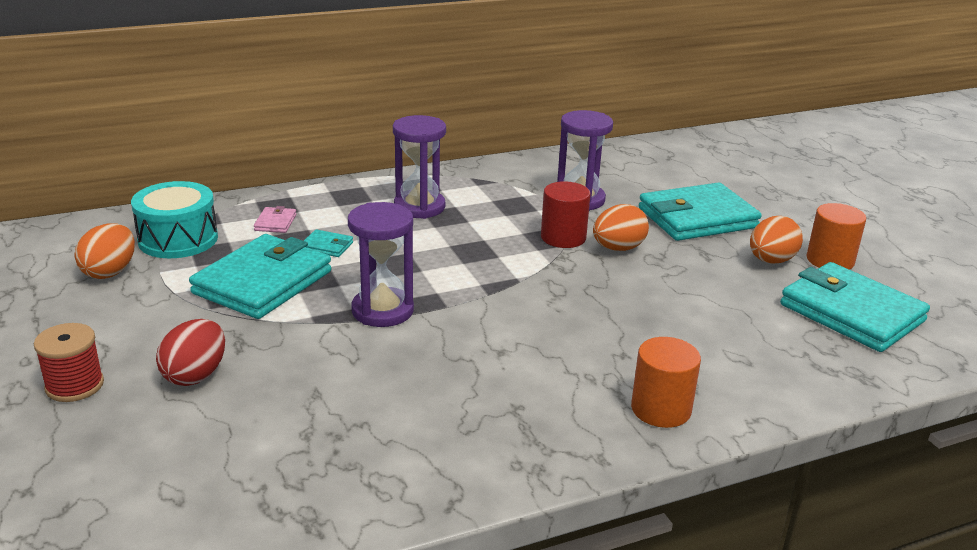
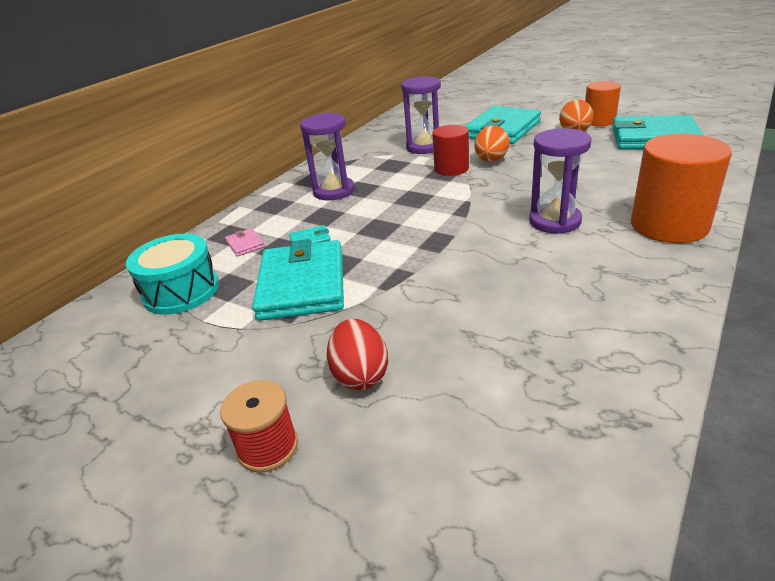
camera: 30 degrees left, 5 degrees up
(110, 272) = (156, 343): orange egg -> none
(382, 310) = (419, 258): purple hourglass -> purple hourglass (555, 221)
(661, 409) = (669, 225): orange cylinder -> orange cylinder, size x1.61

